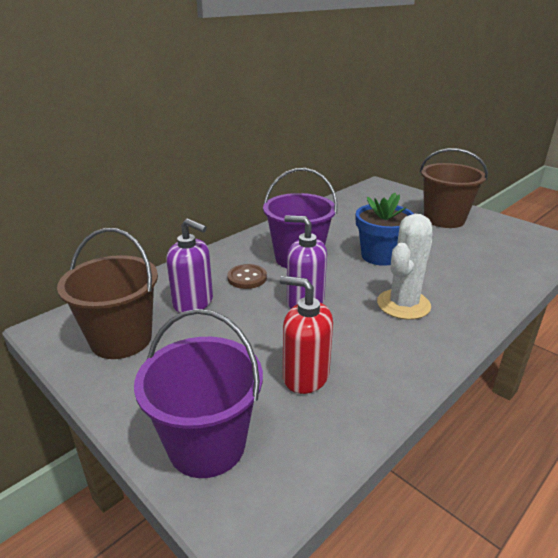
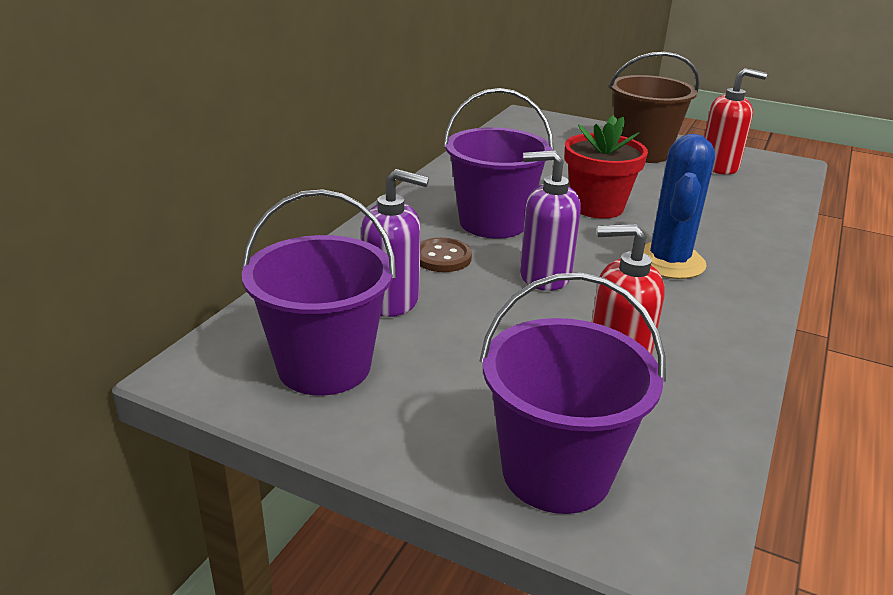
camera: 20 degrees left, 0 degrees up
(121, 339) = (324, 366): brown bucket -> purple bucket
(380, 256) = (597, 207): blue flower pot -> red flower pot
(403, 304) = (668, 262): white cactus -> blue cactus
(498, 236) = (719, 166): none -> red soap dispenser

